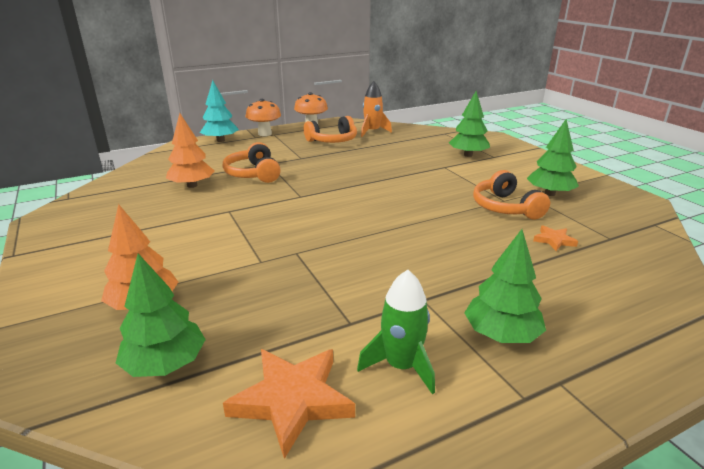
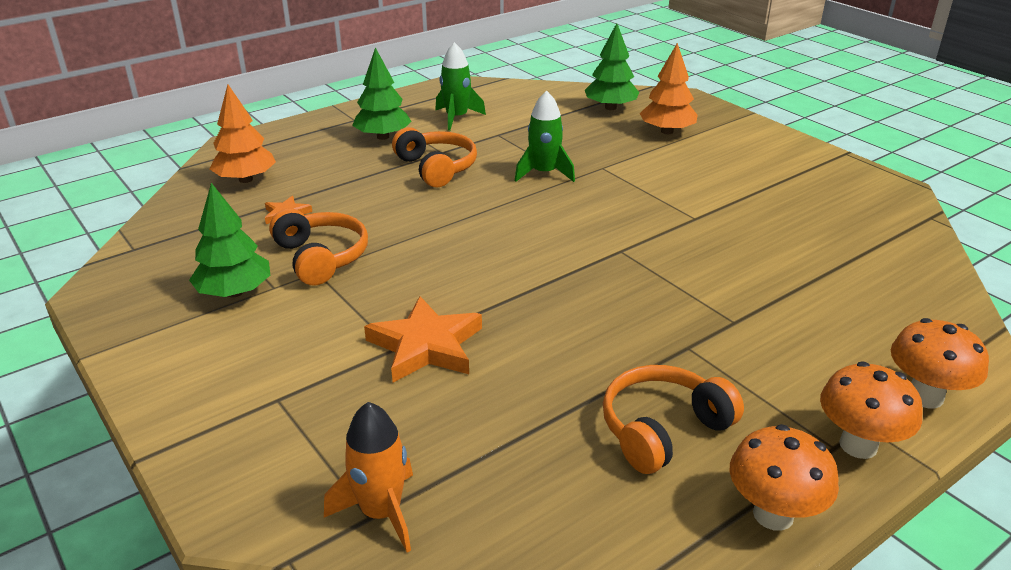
camera: 170 degrees right, 5 degrees up
(192, 185) = (798, 254): orange tree -> orange tree (245, 179)
(220, 140) = (925, 396): turquoise tree -> orange mushroom
(253, 174) = (733, 290): orange headphones -> orange headphones (436, 168)
(292, 400) = (520, 102): orange star -> orange star (426, 346)
(321, 260) = (544, 173): none -> green rocket
(372, 132) = (580, 497): orange rocket -> orange rocket (381, 512)
(468, 155) = (334, 398): green tree -> none

